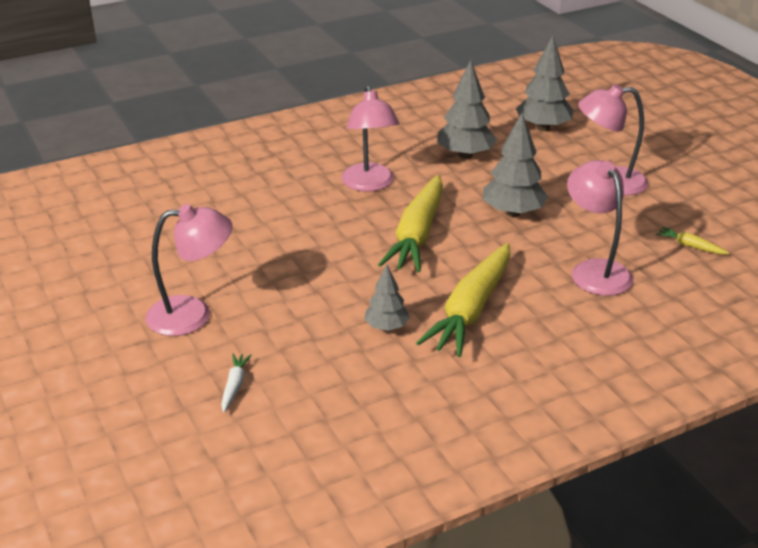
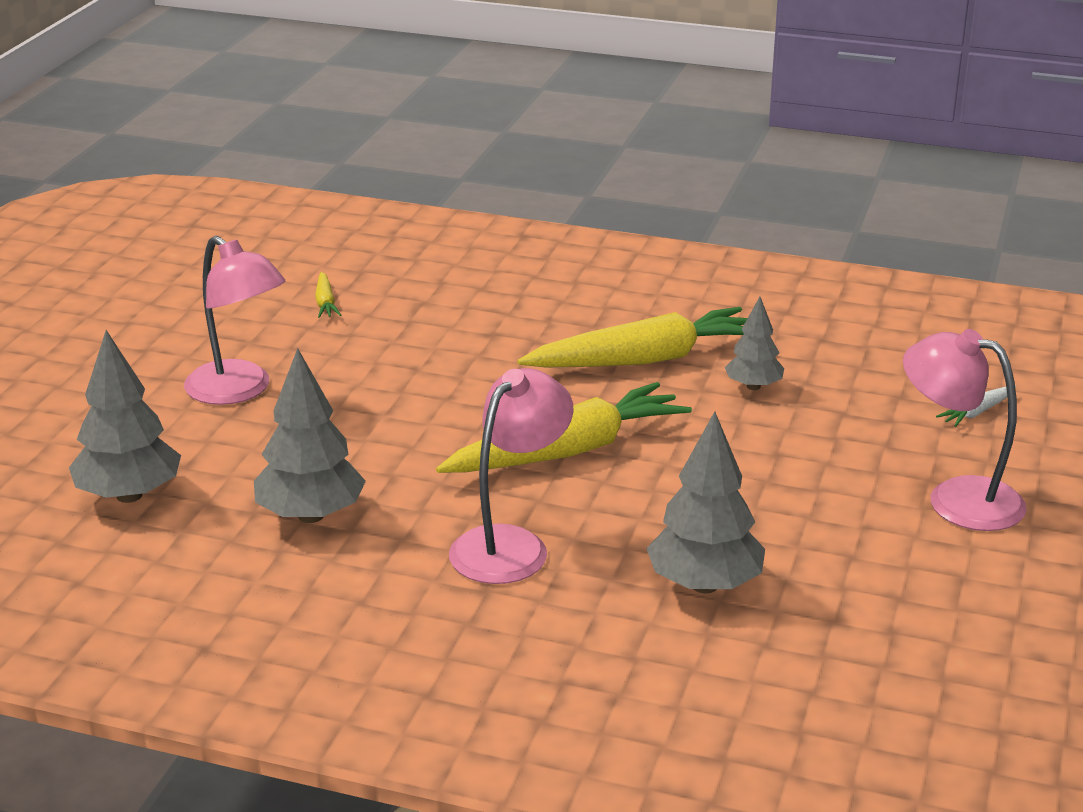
camera: 135 degrees left, 5 degrees down
(513, 212) = (415, 417): grey tree -> grey tree (705, 585)
(595, 270) = (459, 330): pink lamp -> none

